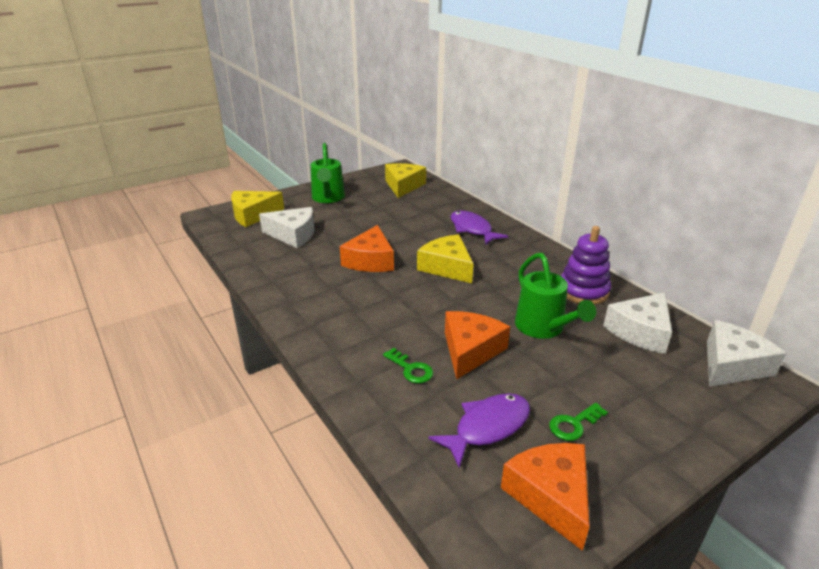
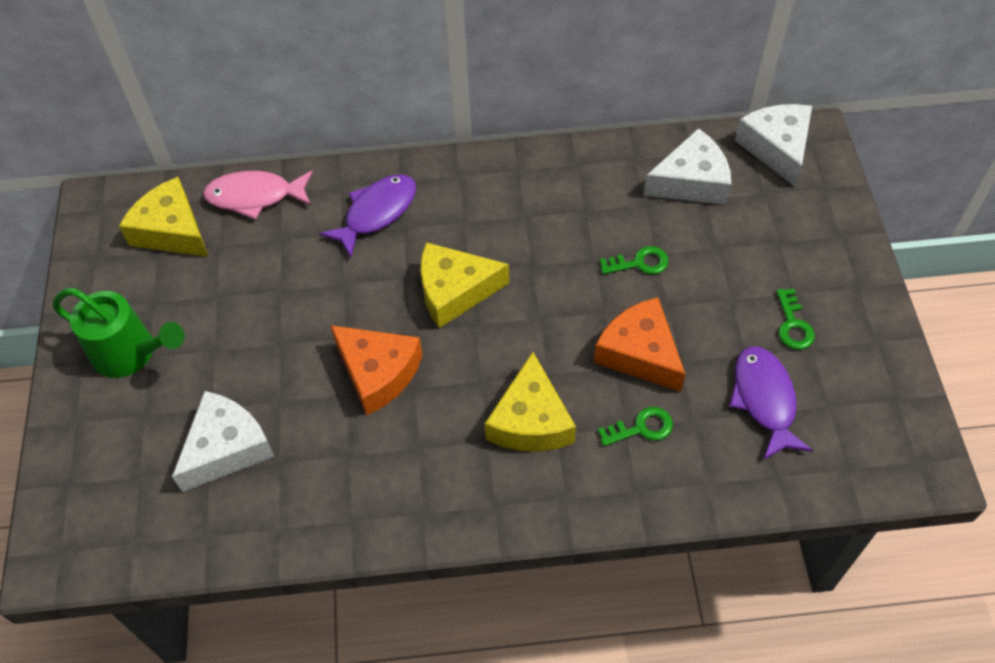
camera: 60 degrees left, 25 degrees up
(253, 215) = (107, 488): yellow cheese -> yellow cheese (531, 420)
(444, 197) = (255, 197): none -> pink fish
(472, 229) = (376, 213): purple fish -> purple fish turned 135 degrees clockwise
(543, 328) = (639, 263): green watering can -> green key
(551, 496) = (867, 395): orange cheese -> none
(583, 291) = (592, 183): purple stacking toy -> none
(640, 331) = (691, 181): white cheese -> white cheese turned 90 degrees counterclockwise

